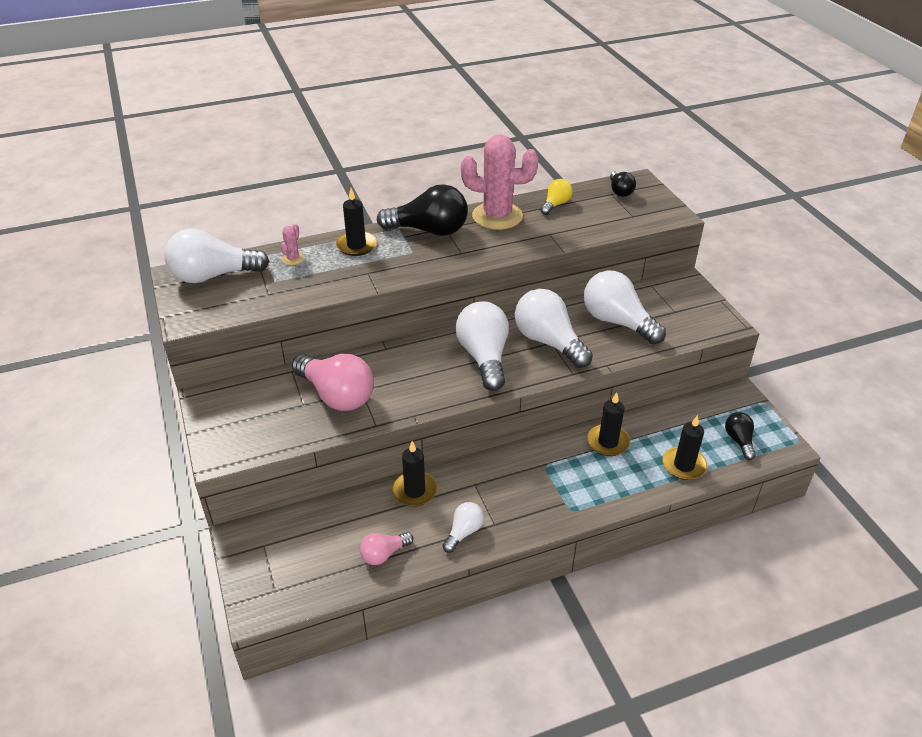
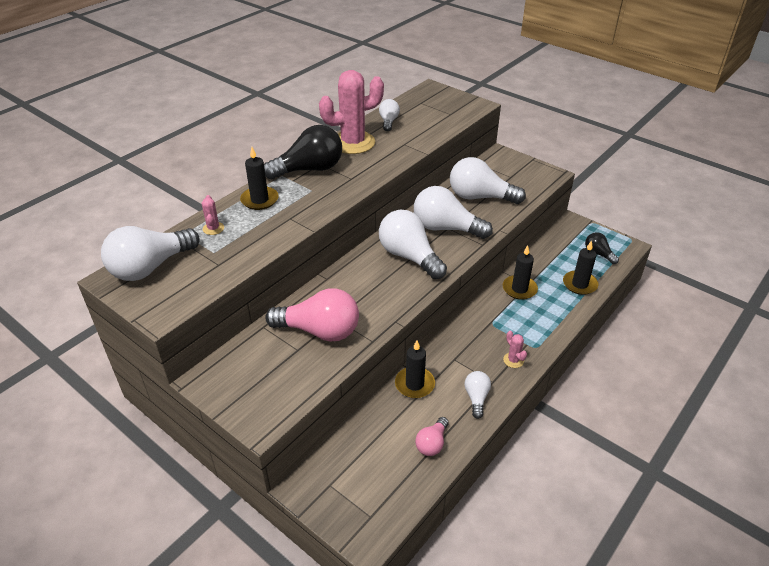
camera: 30 degrees left, 0 degrees up
(535, 512) = (513, 360): none -> pink cactus
(555, 205) = (388, 122): yellow light bulb -> white light bulb
(620, 191) = (425, 99): black light bulb -> none

